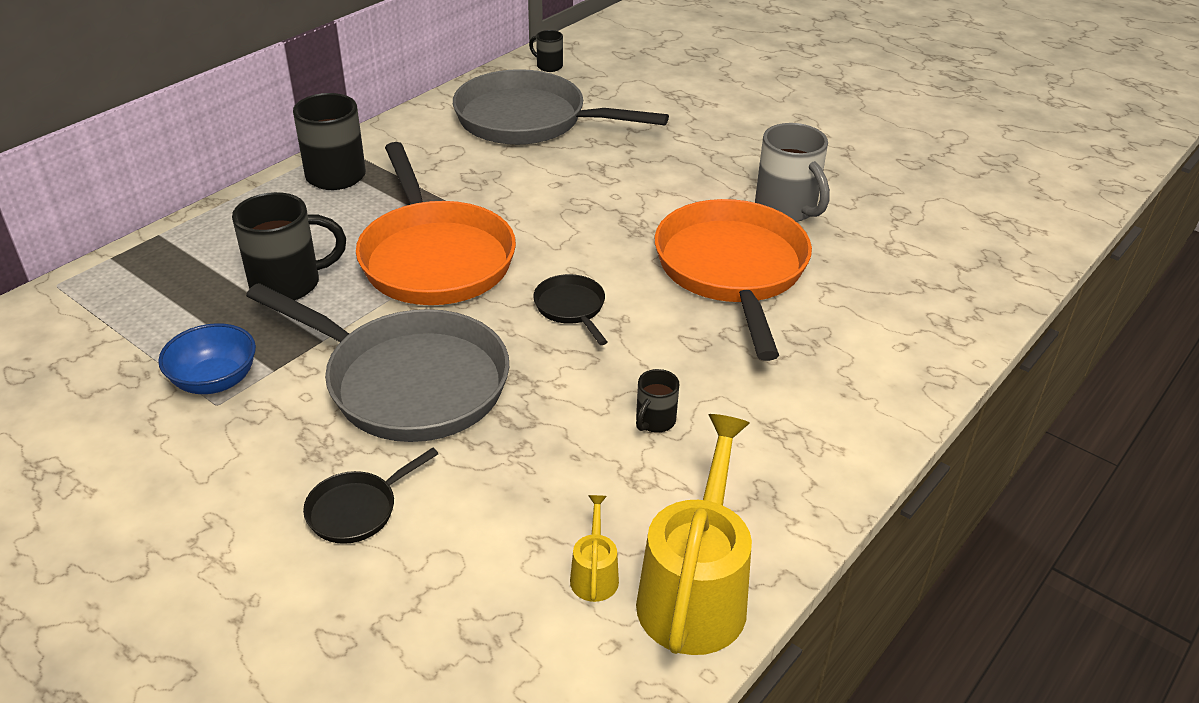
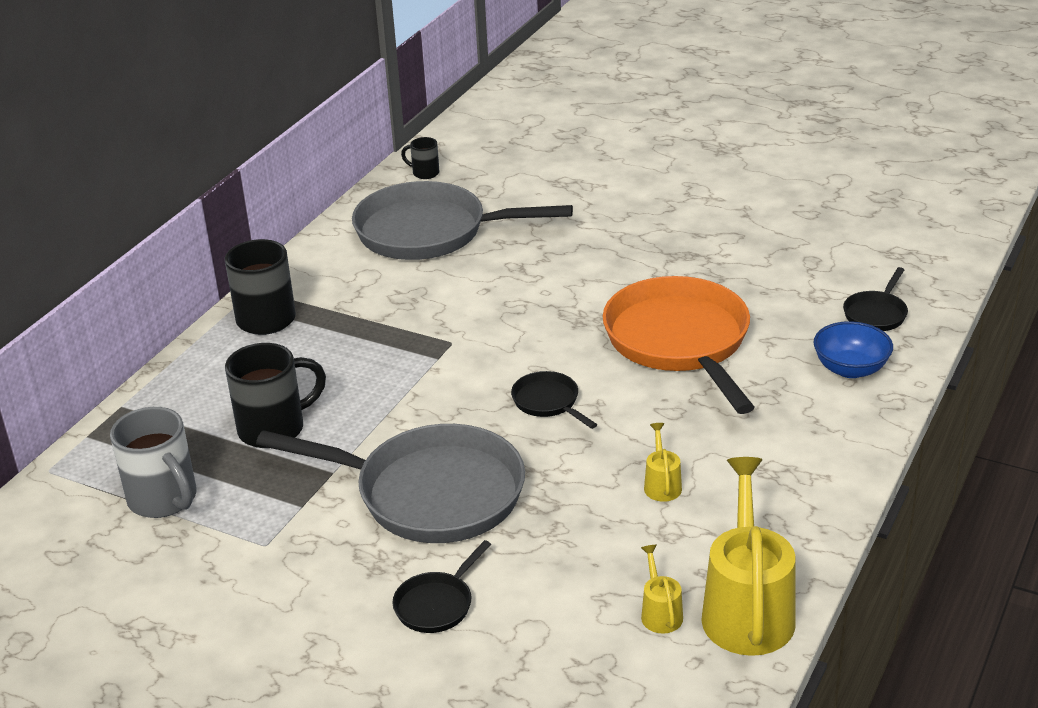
camera: 10 degrees left, 5 degrees down
(215, 380) = (252, 525): blue bowl -> blue bowl (850, 369)
(434, 258) = (401, 380): orange pan -> none
(654, 421) = (662, 484): black mug -> yellow watering can
(787, 209) = (709, 277): grey mug -> grey mug (164, 499)
(952, 278) = (876, 314): none -> black pan

